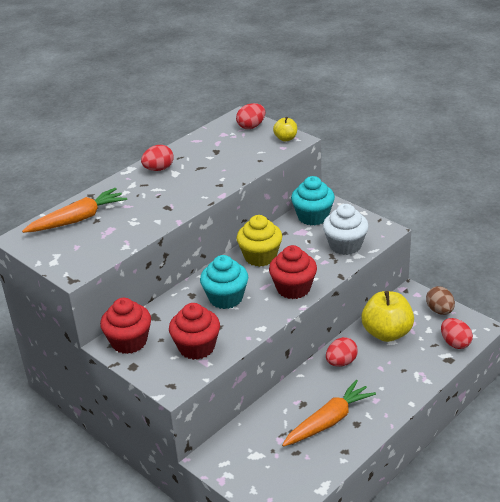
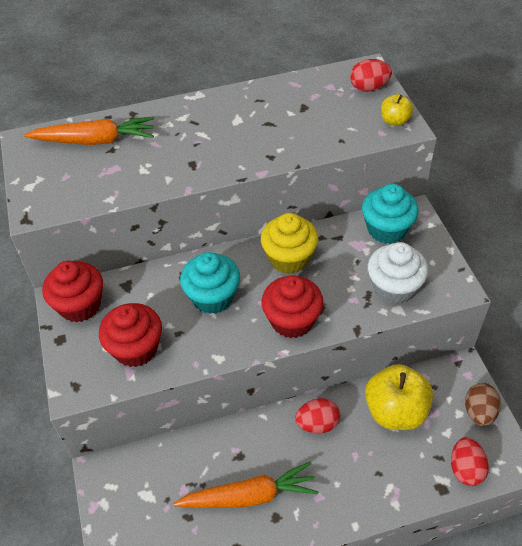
camera: 30 degrees right, 15 degrees up
(158, 169) = (225, 107): red egg -> none

